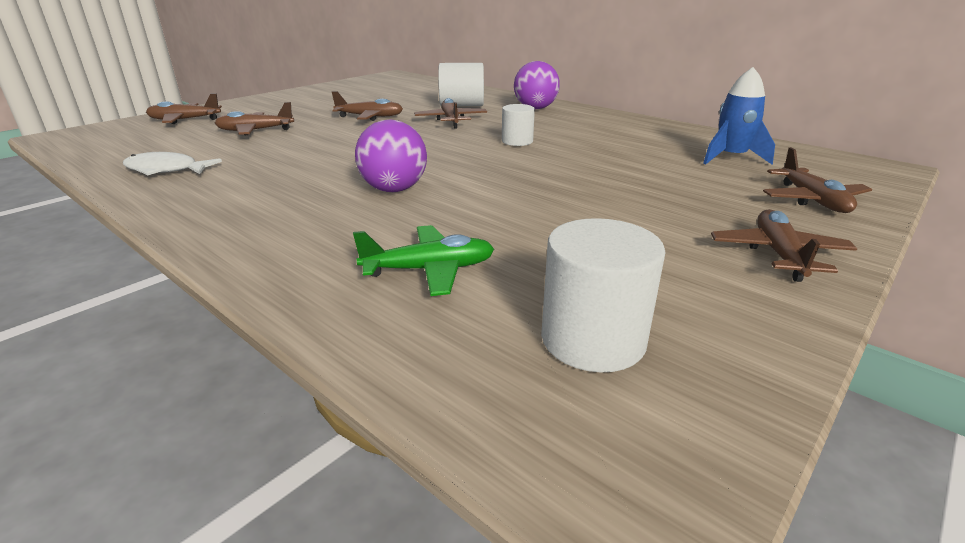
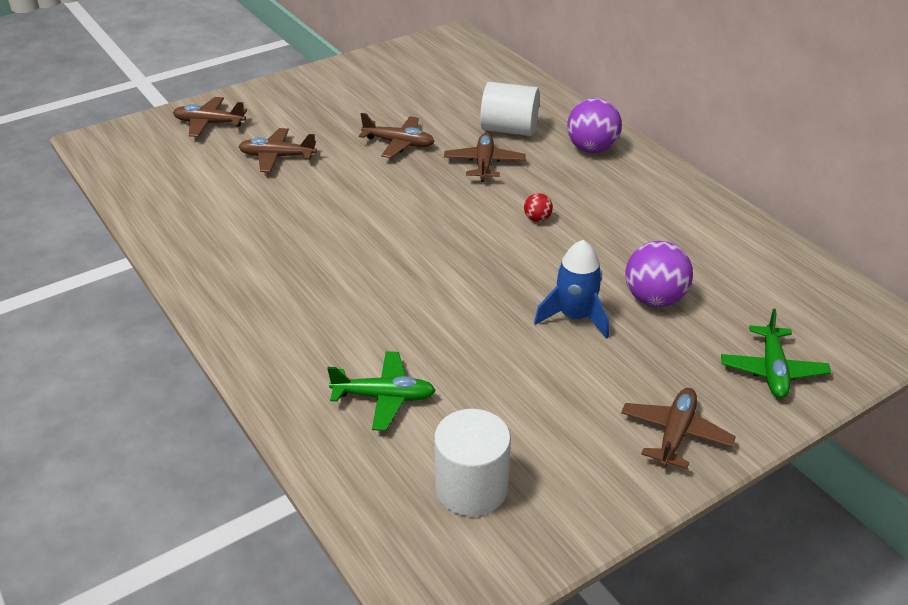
camera: 15 degrees right, 10 degrees up
(166, 170) = (193, 220): white fish -> none
(394, 189) = (387, 285): purple ball -> purple ball (654, 299)
(517, 141) = (537, 219): white cylinder -> red ball
(731, 157) = (748, 286): blue rocket -> blue rocket (575, 317)
(812, 200) = (772, 370): brown plane -> green plane

